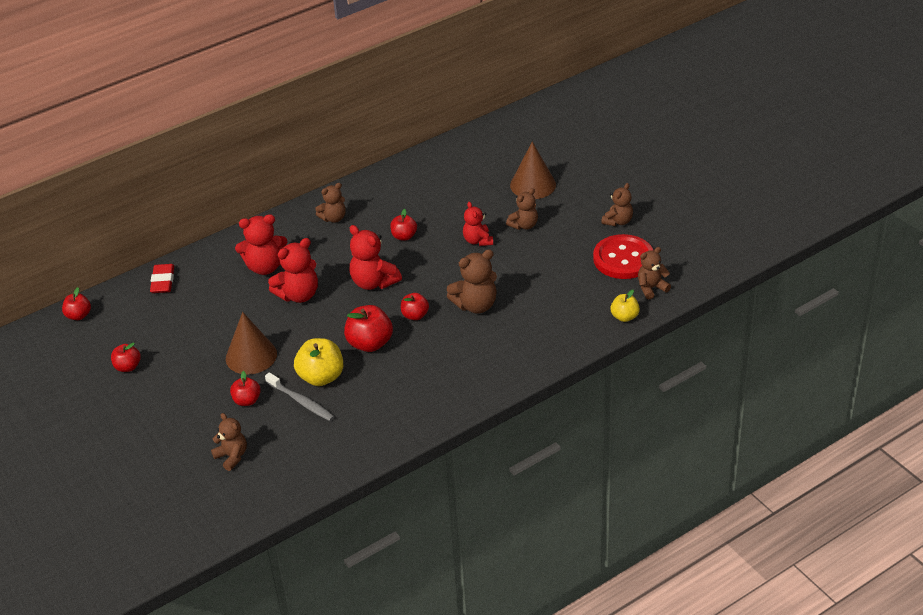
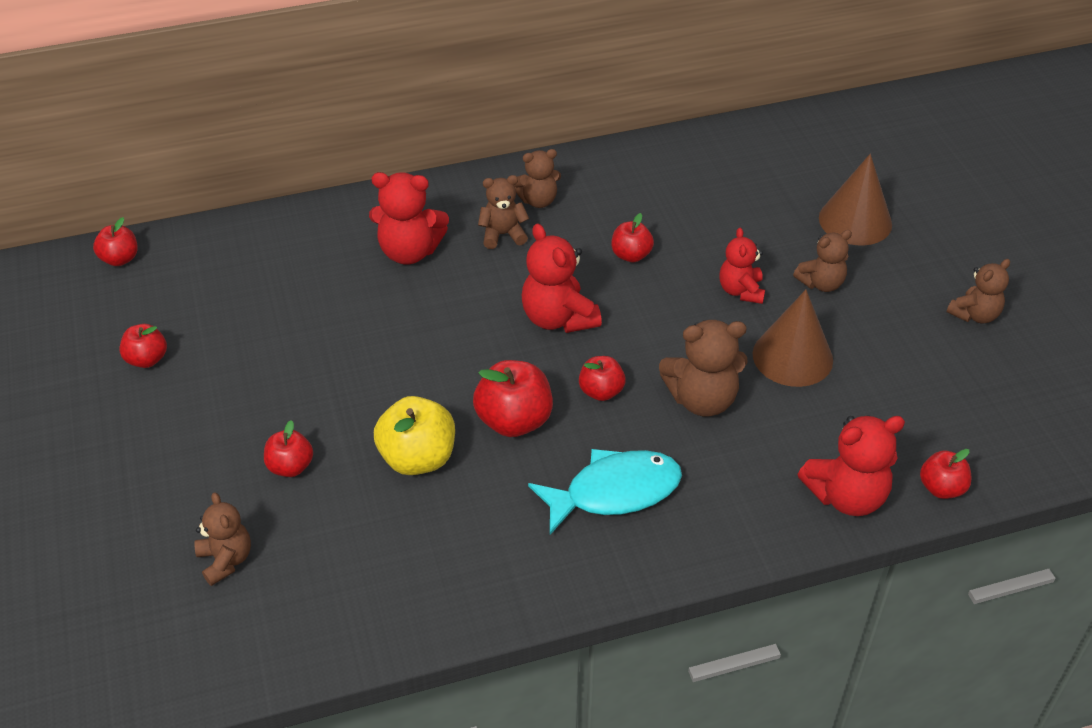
camera: 15 degrees right, 5 degrees up
(163, 281) = (258, 236): red eraser -> none
(251, 356) = (329, 391): brown cone -> brown cone (792, 356)
(298, 295) = (439, 309): red teddy bear -> red teddy bear (846, 496)
(301, 401) = (370, 493): grey toothbrush -> none
(443, 365) = (614, 492): none -> turquoise fish
(623, 259) = (966, 382): red button -> none
(624, 317) = (941, 488): yellow apple -> red apple
(651, 288) = (1001, 447): brown teddy bear -> brown teddy bear (503, 234)

